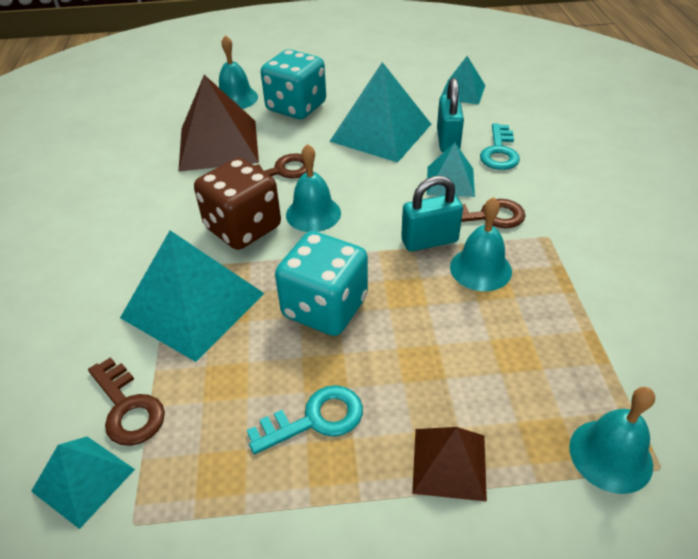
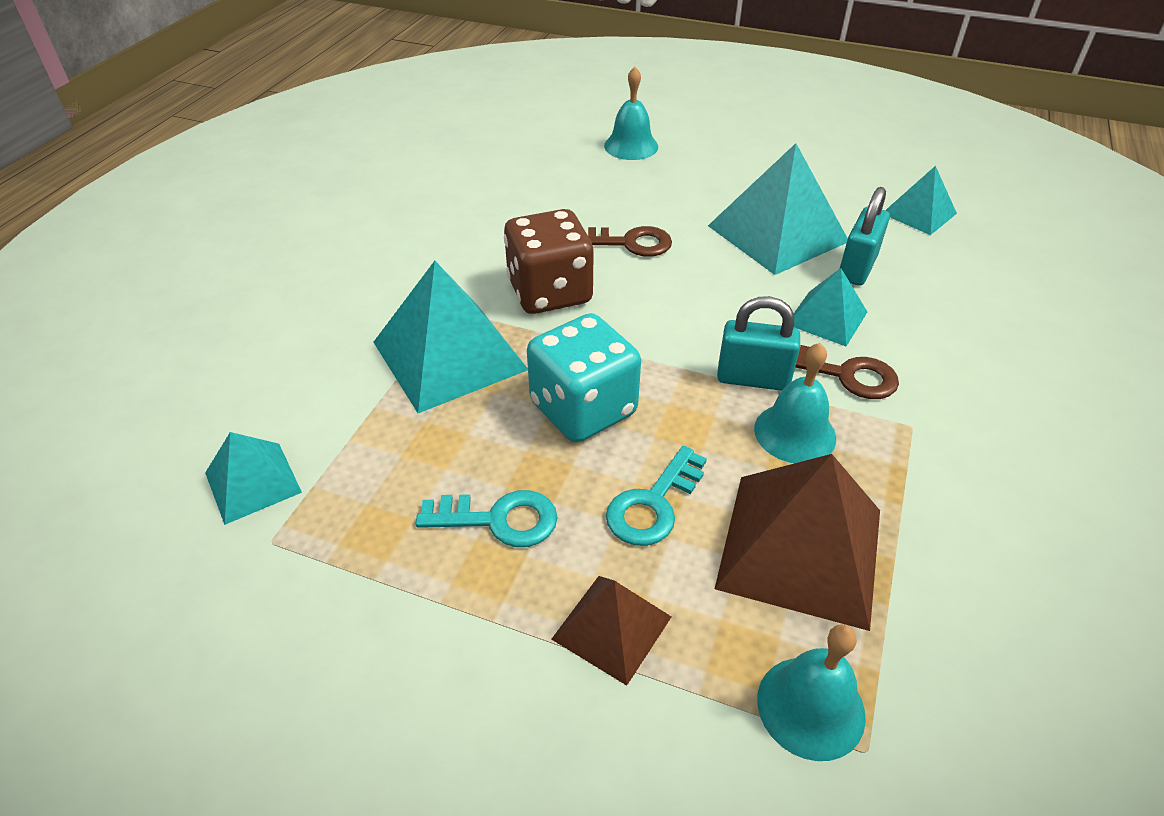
camera: 25 degrees right, 0 degrees up
(128, 408) = (329, 432): brown key -> none
(218, 144) = (579, 193): brown pyramid -> brown pyramid (800, 548)
(296, 107) = (694, 175): turquoise dice -> none
(313, 213) = (636, 302): turquoise bell -> none
(499, 152) = (917, 302): turquoise key -> turquoise key (653, 504)

